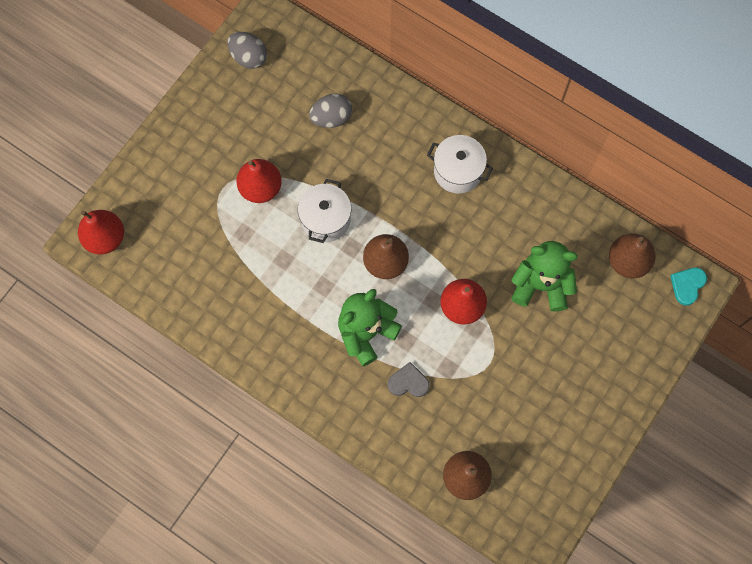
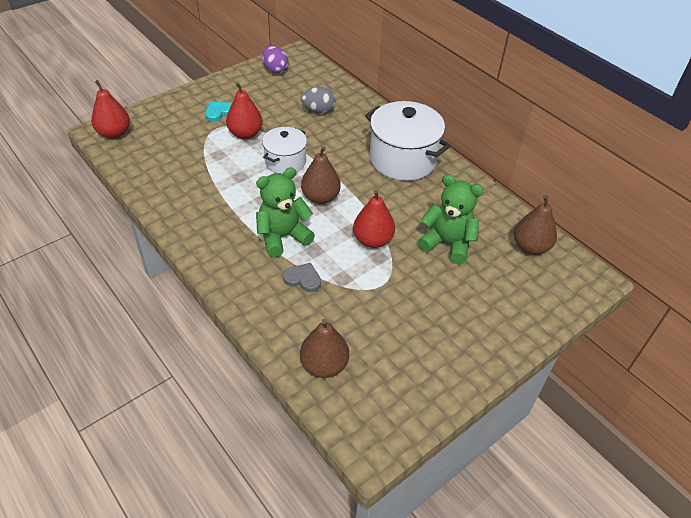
camera: 15 degrees right, 25 degrees down
(248, 57) = (275, 70): grey egg -> purple egg
(458, 171) = (403, 159): white pot -> white pot, size x1.66
(687, 285) = (583, 276): turquoise heart -> turquoise heart (218, 112)

